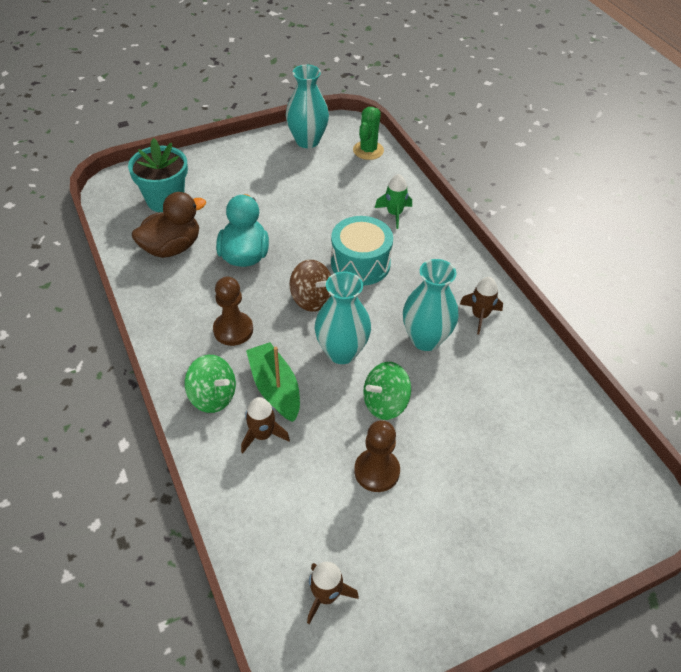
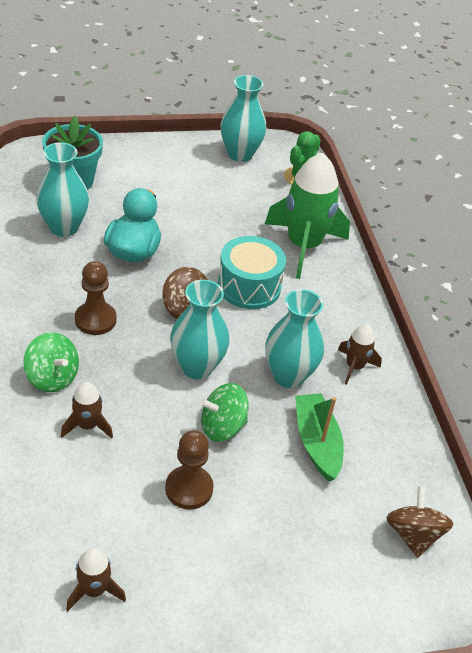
camera: 10 degrees right, 5 degrees down
(172, 247) = (64, 227): brown duck -> turquoise vase
(275, 388) = (116, 385): green boat -> green boat (316, 442)
(394, 214) = (303, 246): green rocket -> green rocket, size x2.09
(587, 460) = (413, 535): none -> brown spinning top

